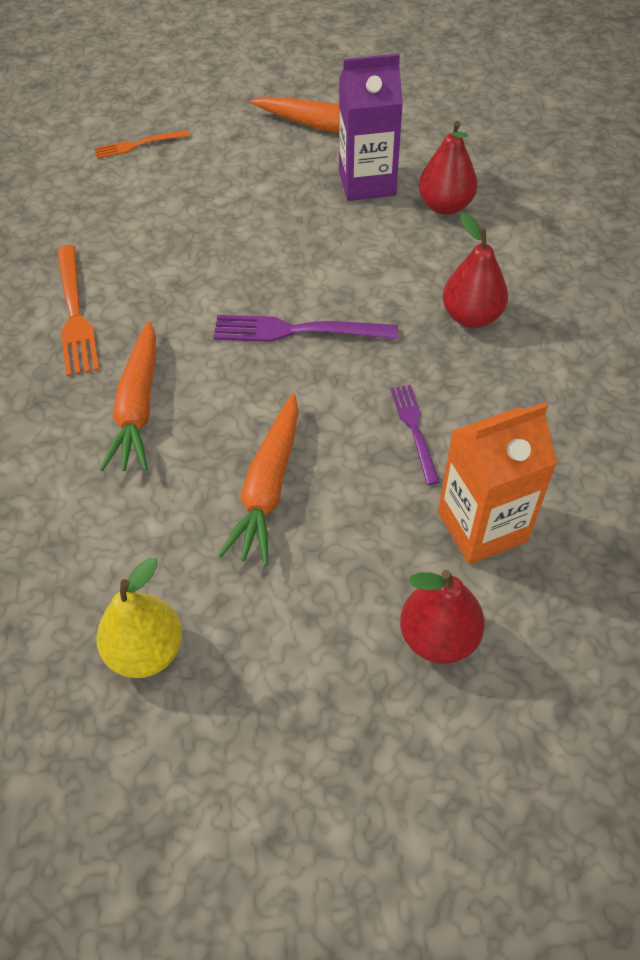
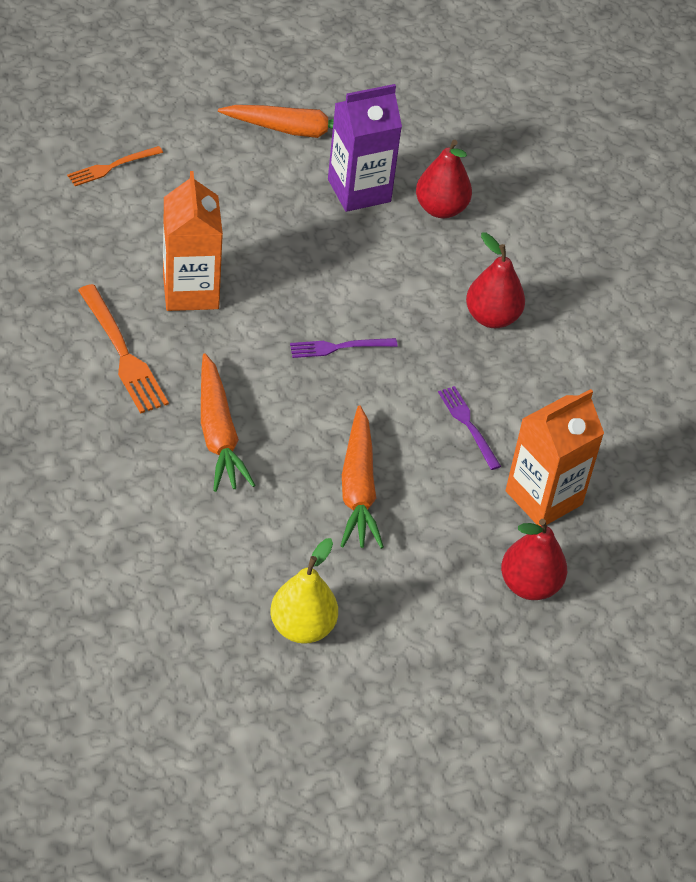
camera: 20 degrees left, 5 degrees down
(166, 261) = (190, 291): none -> orange carton
(297, 331) = (338, 347): purple fork -> purple fork, size x0.63

